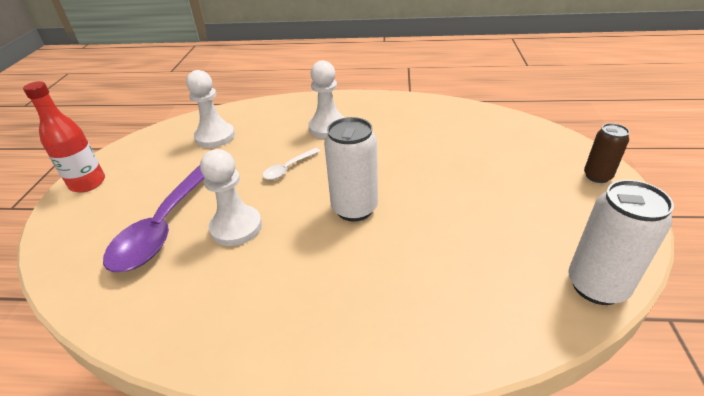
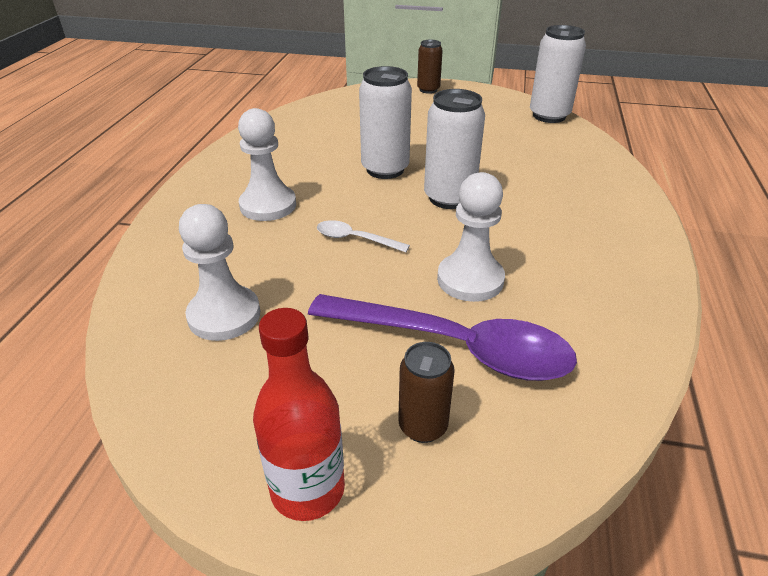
camera: 85 degrees left, 0 degrees up
(108, 215) = (423, 426): none -> brown can
(288, 168) = (355, 239): white spoon -> white spoon turned 150 degrees clockwise
(395, 169) = (385, 169): none -> white can

